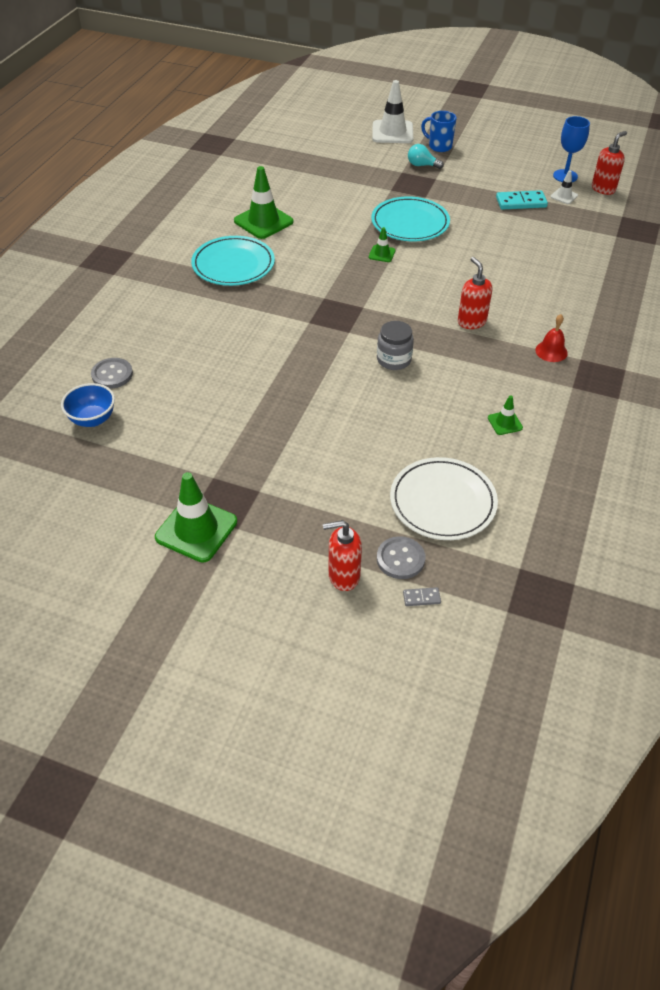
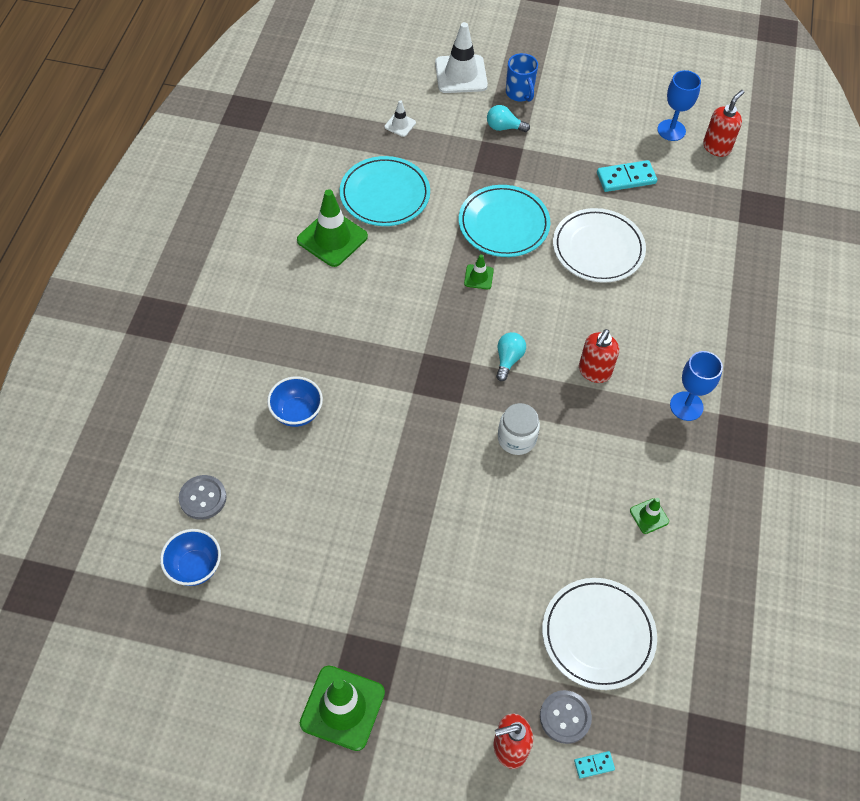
camera: 10 degrees left, 10 degrees up
(206, 327) = (297, 413): none -> blue bowl
(233, 265) = (309, 312): turquoise plate -> turquoise plate (385, 194)
(394, 360) = (516, 438): grey jar -> white jar
(397, 308) = (508, 359): none -> turquoise light bulb
(421, 598) = (594, 765): grey domino -> turquoise domino
(439, 146) = (519, 93): blue mug -> blue mug turned 135 degrees counterclockwise
(471, 322) = (594, 372): red soap dispenser -> red soap dispenser turned 120 degrees counterclockwise
(489, 244) = (598, 248): none -> white plate
(551, 351) = (686, 406): red bell -> blue goblet
(564, 196) = (673, 163): white traffic cone -> white traffic cone (400, 125)

